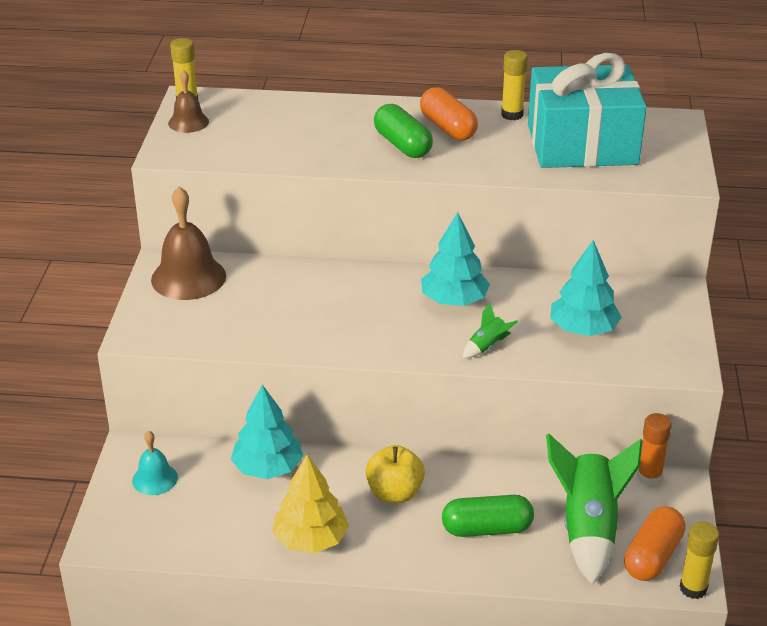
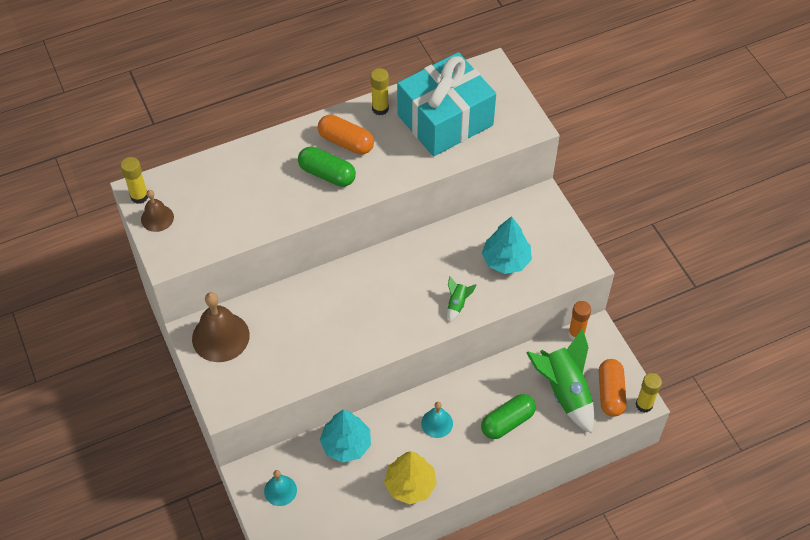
camera: 30 degrees left, 20 degrees up
(394, 493) = (437, 423): yellow apple -> turquoise bell
(454, 300) = (411, 273): turquoise tree -> none

